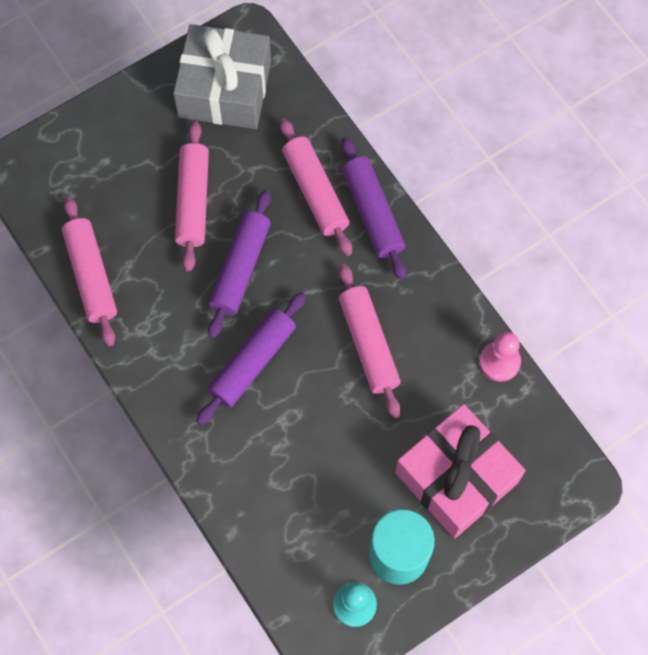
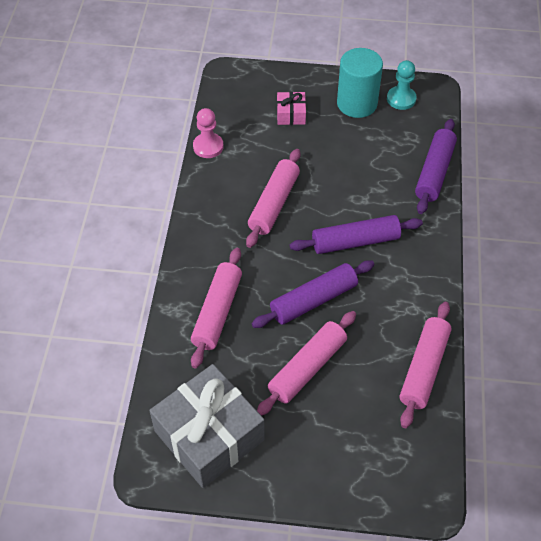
camera: 140 degrees left, 15 degrees down
(372, 213) = (194, 272): purple rolling pin -> purple rolling pin (434, 172)
(456, 477) = (291, 114): pink gift -> pink gift, size x0.45

